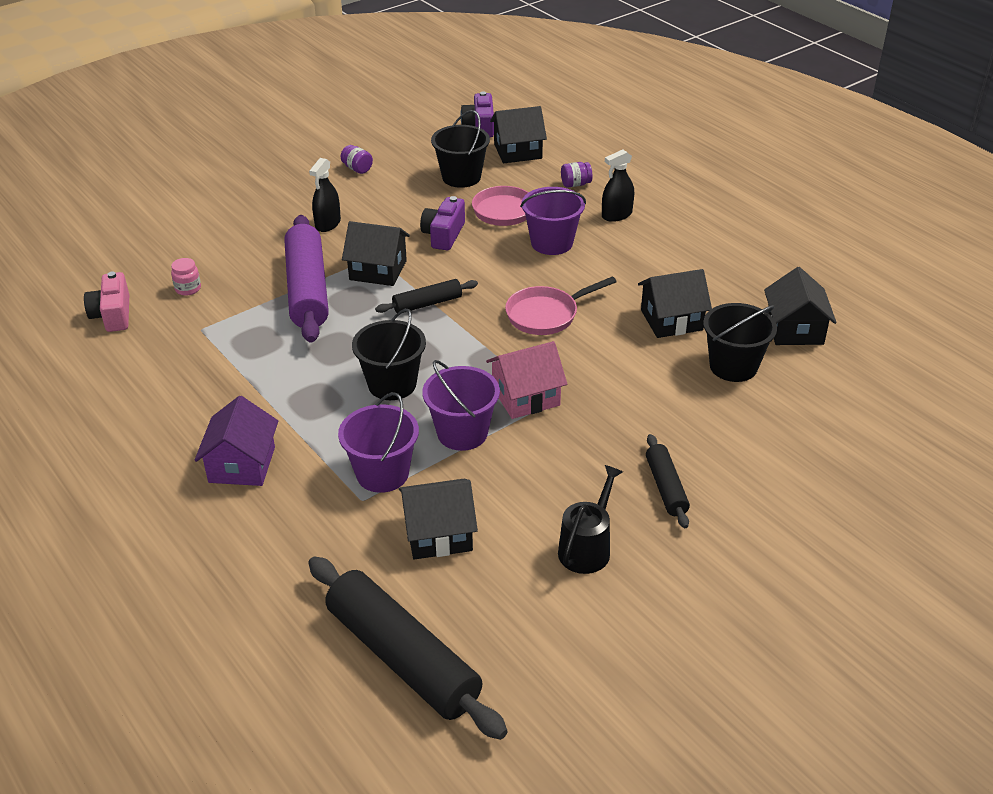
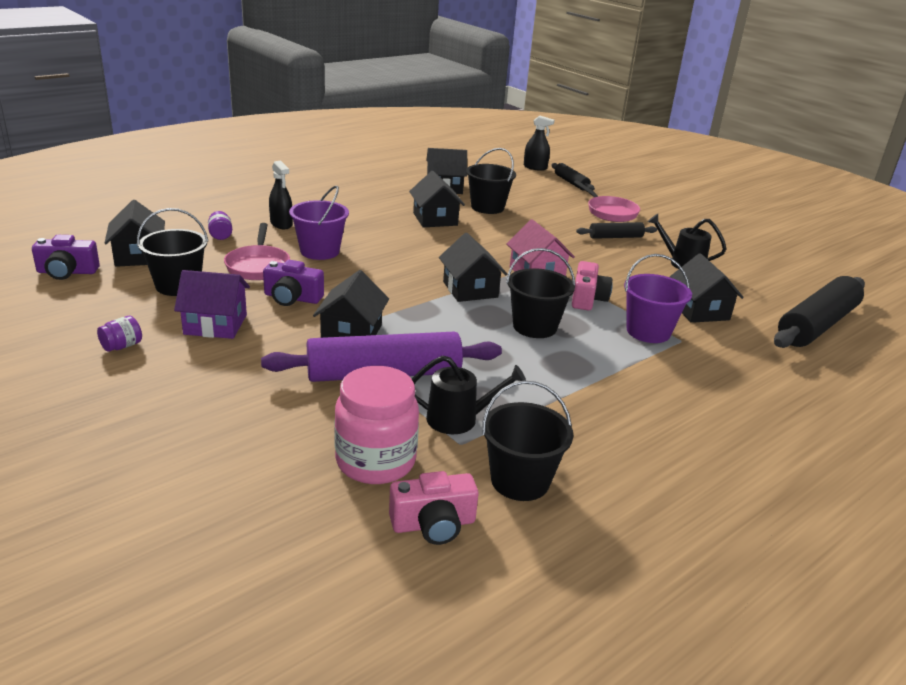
camera: 95 degrees left, 10 degrees down
(147, 357) = (520, 481): none -> black bucket
(188, 289) = (375, 461): pink jar -> pink jar, size x2.32
(234, 329) = (458, 419): none -> black watering can
(242, 464) = (669, 400): purple house -> purple house (215, 324)
(328, 224) = (247, 364): black spray bottle -> black spray bottle (535, 167)
(427, 304) = (412, 309): black rolling pin -> black rolling pin (571, 182)
(462, 433) = (587, 298): purple bucket -> pink camera
(475, 342) = (470, 289): none -> black house
(546, 315) = (429, 260): pink pan -> pink pan (609, 212)

